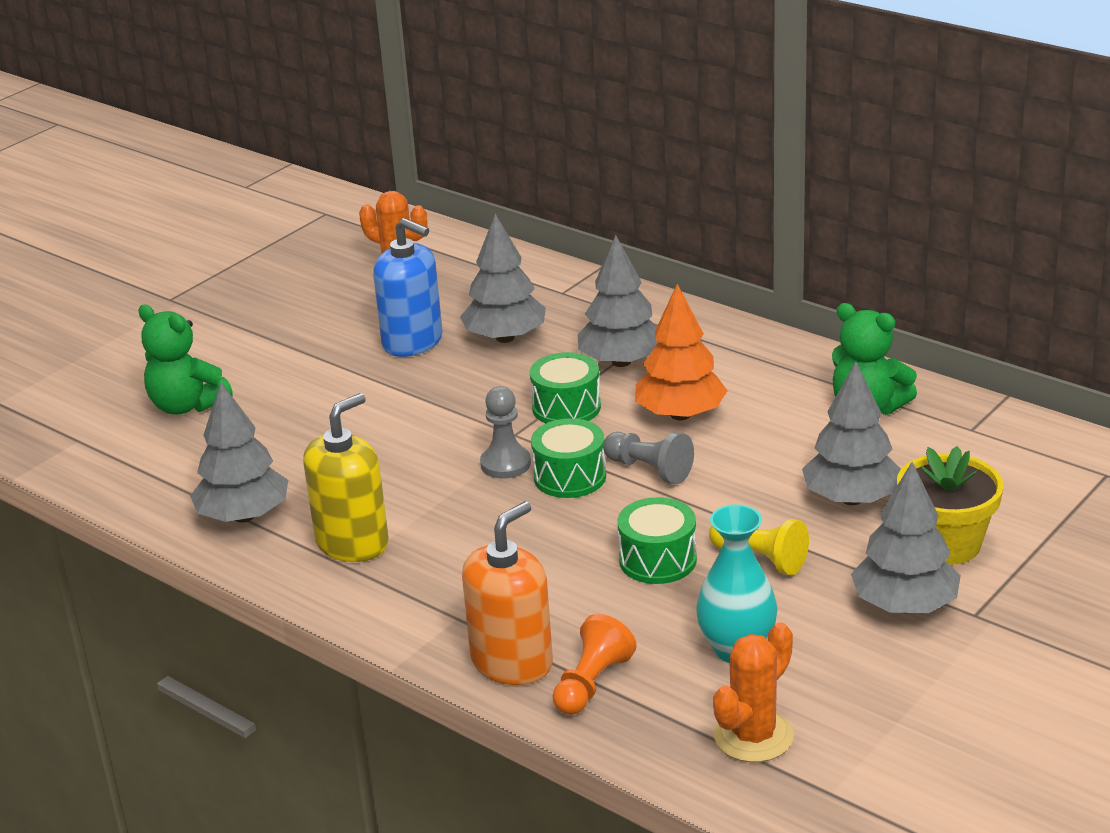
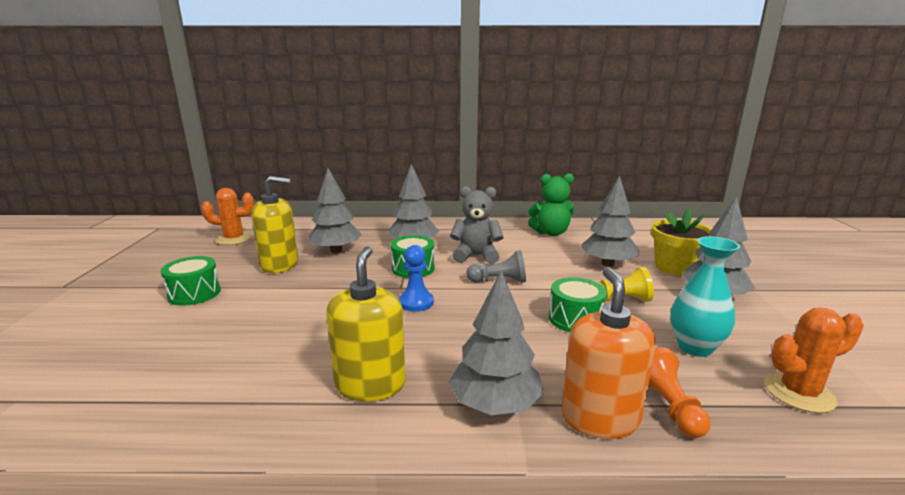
camera: 40 degrees left, 10 degrees down
(186, 406) = (126, 341): green teddy bear -> none
(244, 516) = (252, 400): grey tree -> grey tree (495, 404)
(413, 342) = (280, 264): blue soap dispenser -> yellow soap dispenser
(505, 464) = (416, 302): grey pawn -> blue pawn
(570, 477) = (463, 297): green drum -> green drum (194, 293)
(680, 415) = (476, 256): orange tree -> grey teddy bear
(753, 736) = (799, 393): orange cactus -> orange cactus turned 75 degrees clockwise

